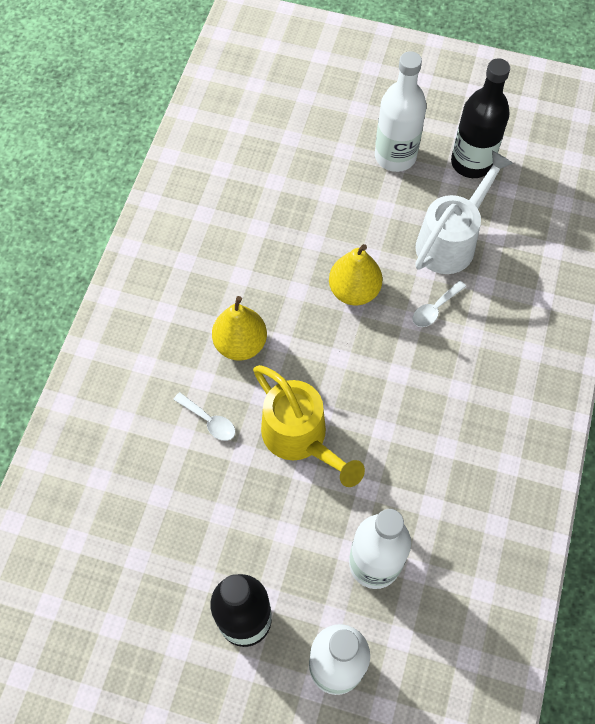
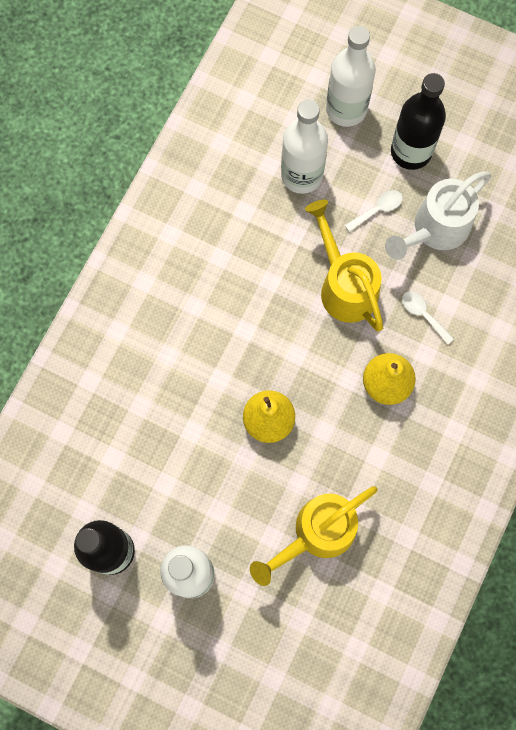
camera: 170 degrees left, 10 degrees up
(288, 204) = (317, 533): none -> yellow watering can
(435, 308) = (195, 388): white spoon -> white spoon (377, 210)
(451, 241) = (160, 459): white watering can -> white watering can (435, 229)

